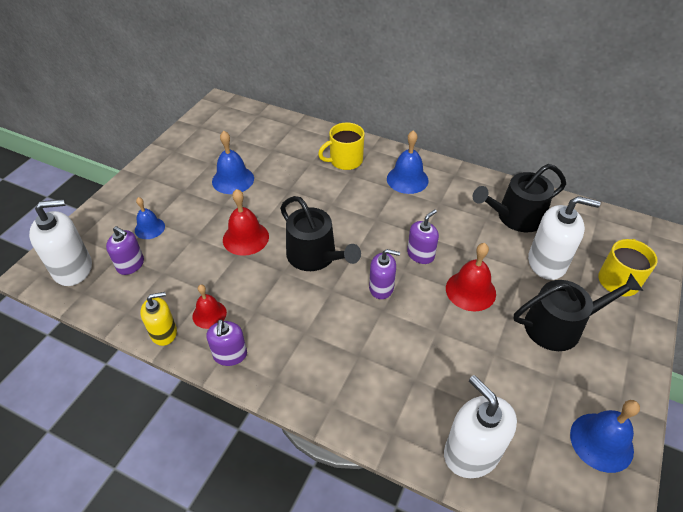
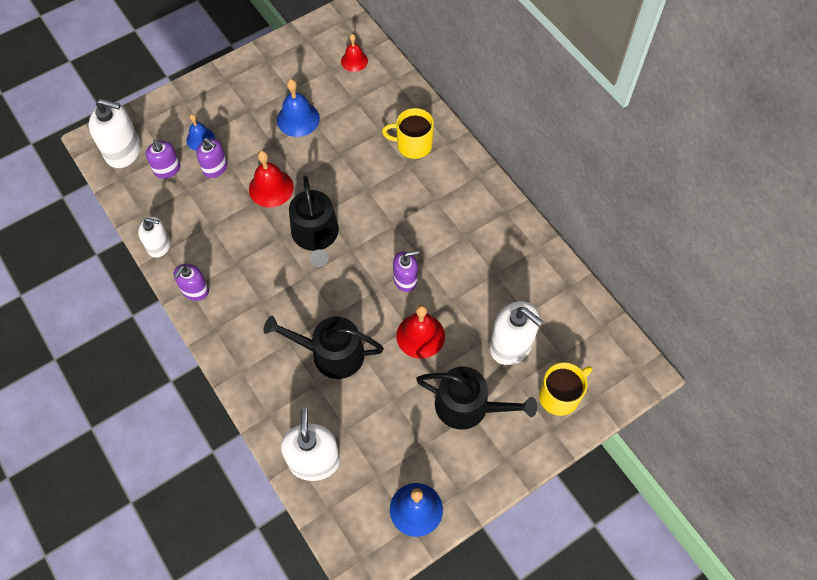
camera: 30 degrees right, 15 degrees up
(164, 332) = (159, 246): yellow soap dispenser -> white soap dispenser
(209, 314) = (200, 247): red bell -> red bell (354, 61)
(381, 288) = (348, 294): purple soap dispenser -> purple soap dispenser (215, 168)
(407, 179) = (455, 195): blue bell -> none
(515, 217) = (523, 286): black watering can -> black watering can (331, 353)

